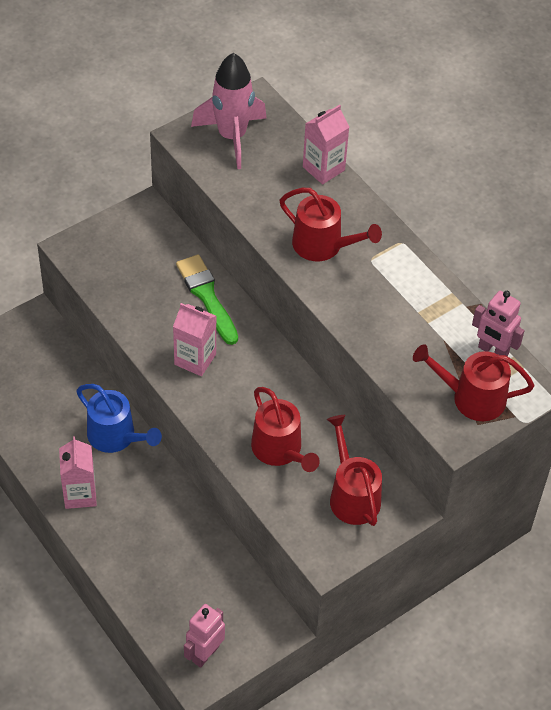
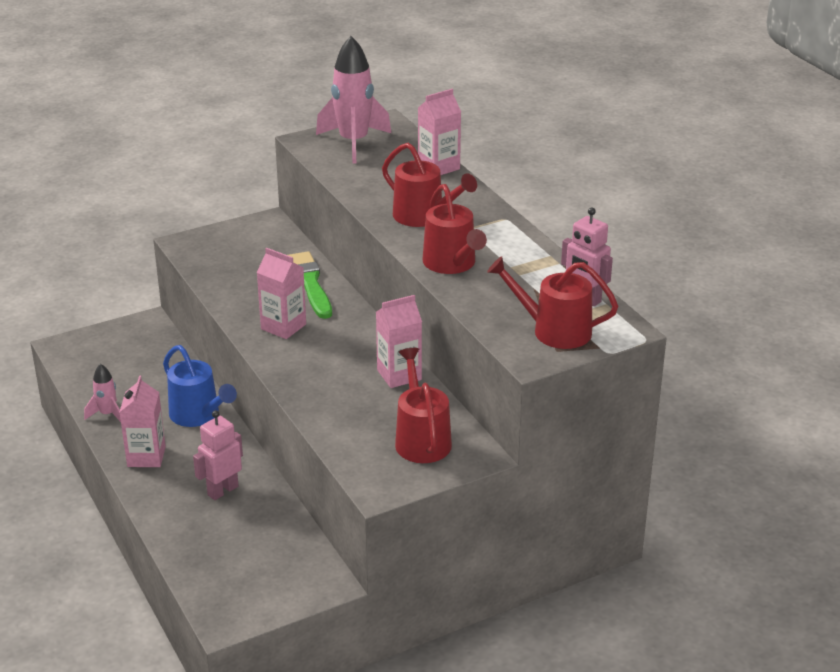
camera: 10 degrees right, 20 degrees down
(29, 444) = (108, 414): none -> pink rocket
(205, 654) = (239, 598): pink robot -> pink robot (222, 490)
(280, 450) = (352, 399): red watering can -> red watering can (452, 264)
(317, 414) = (399, 375): none -> pink carton

